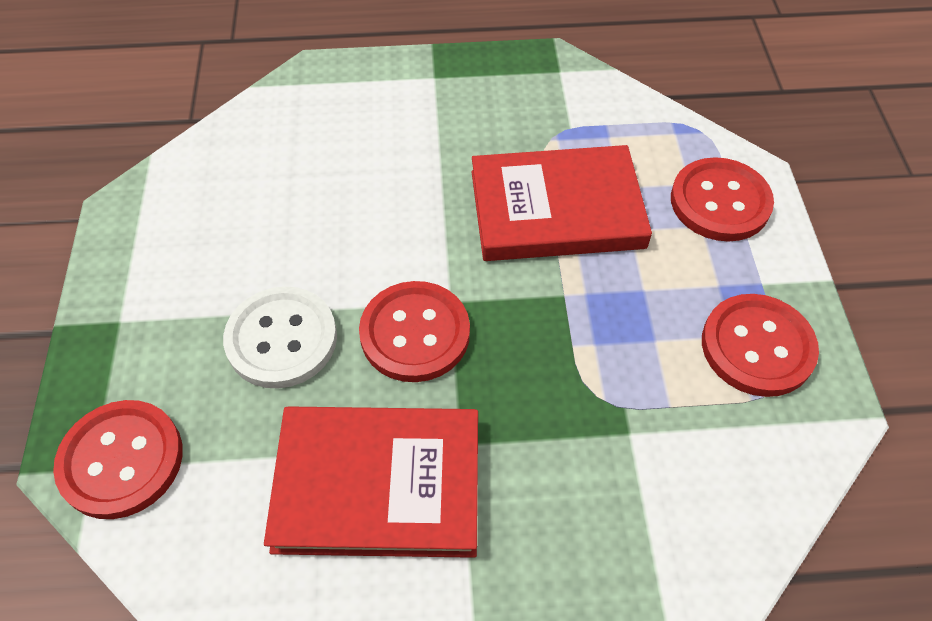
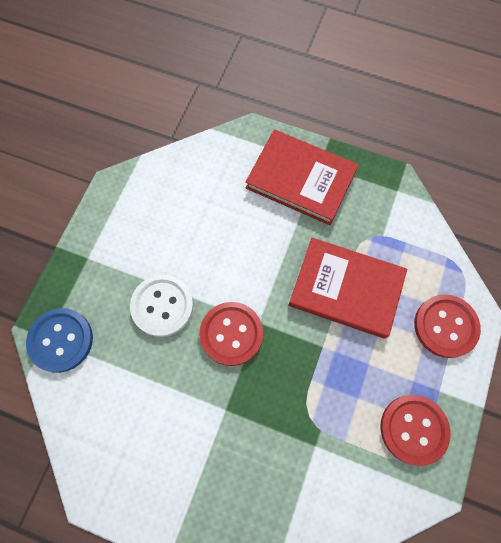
camera: 25 degrees right, 15 degrees up
(121, 460) = (61, 340): red button -> blue button
(378, 484) = (175, 413): red book -> red book (301, 179)

